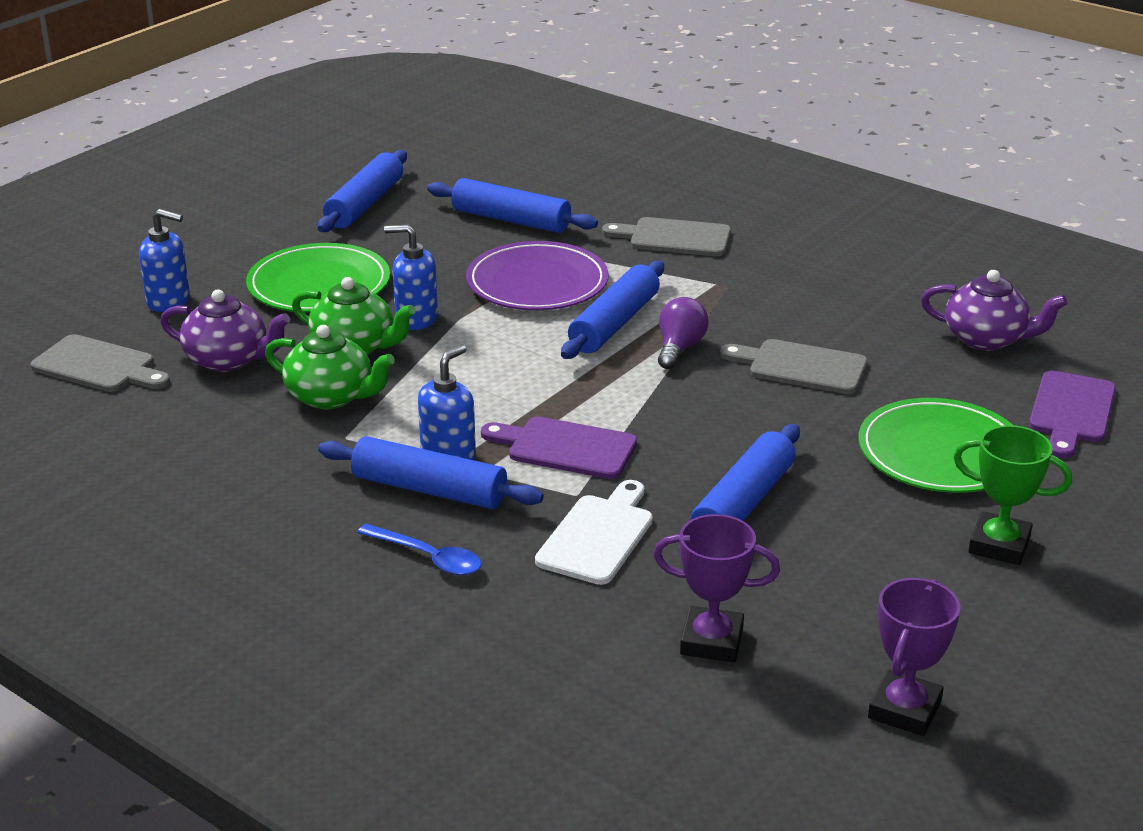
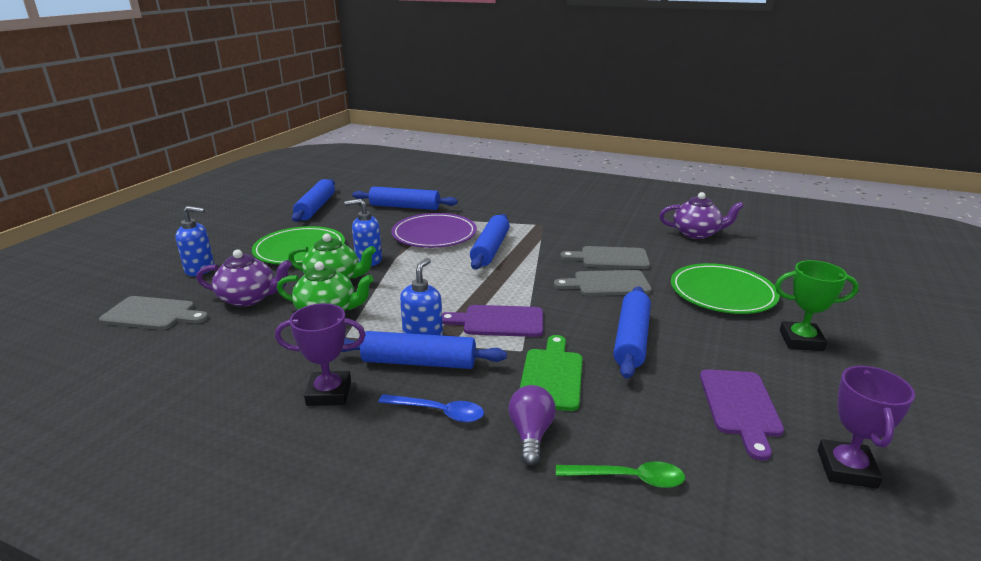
camera: 15 degrees left, 5 degrees down
(598, 536) = (551, 376): white cutting board -> green cutting board
(620, 671) = (628, 478): none -> green spoon
(674, 238) = (500, 206): grey cutting board -> grey cutting board (607, 284)
(679, 348) = (535, 257): purple light bulb -> purple light bulb (531, 434)
(711, 641) = (677, 440): purple trophy -> purple trophy (329, 393)
(1071, 411) = (771, 262): purple cutting board -> purple cutting board (740, 406)

